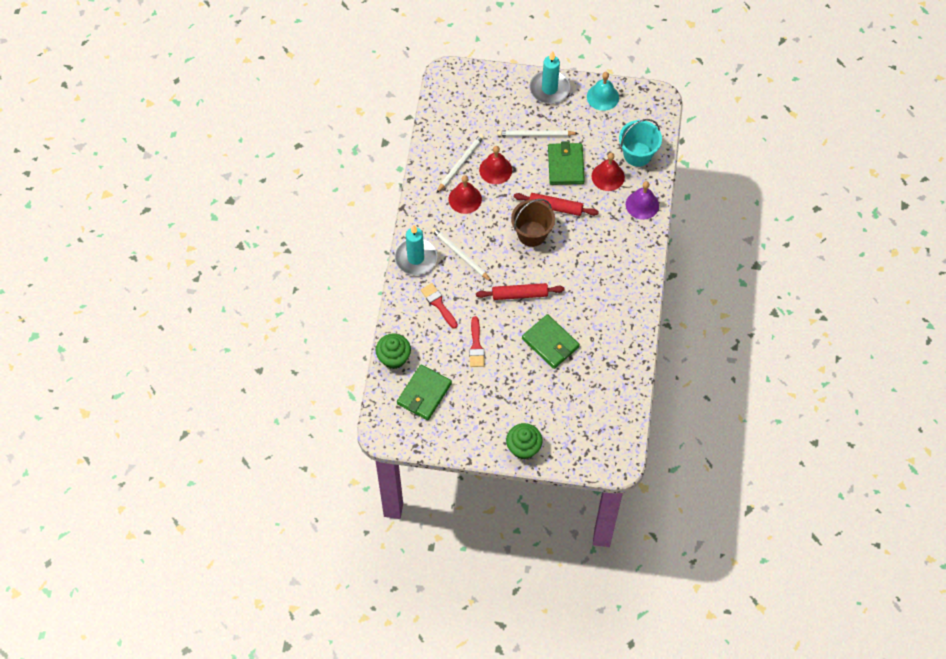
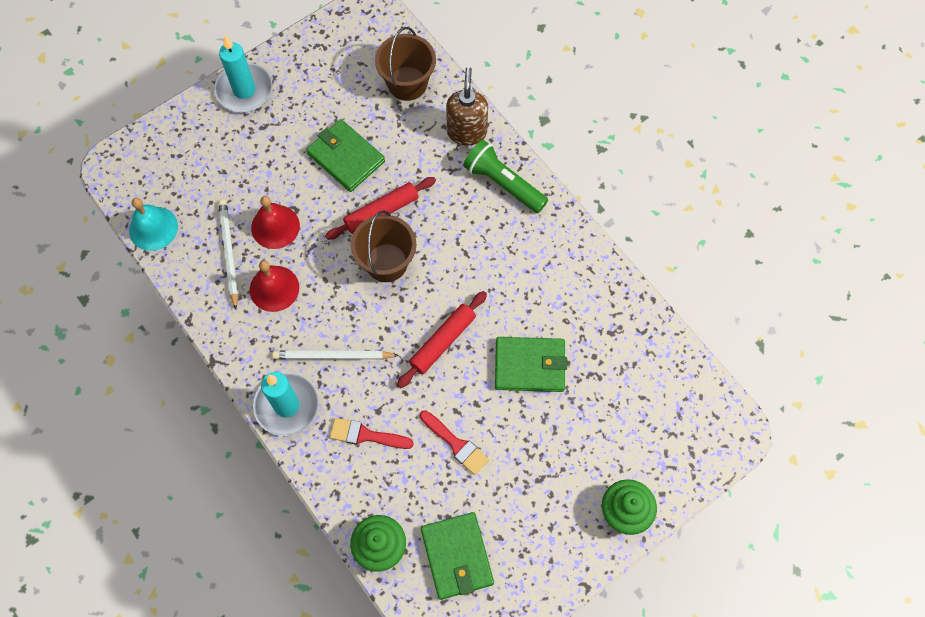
camera: 45 degrees left, 5 degrees up
(535, 135) = (280, 152): white pencil -> none
(602, 97) = (309, 53): turquoise bell -> turquoise bell (153, 228)
(608, 176) = (401, 132): red bell -> none
(633, 246) = (503, 183): none -> green flashlight
(637, 154) = (407, 83): turquoise bucket -> brown bucket
(642, 205) = (467, 132): purple bell -> brown soap dispenser

